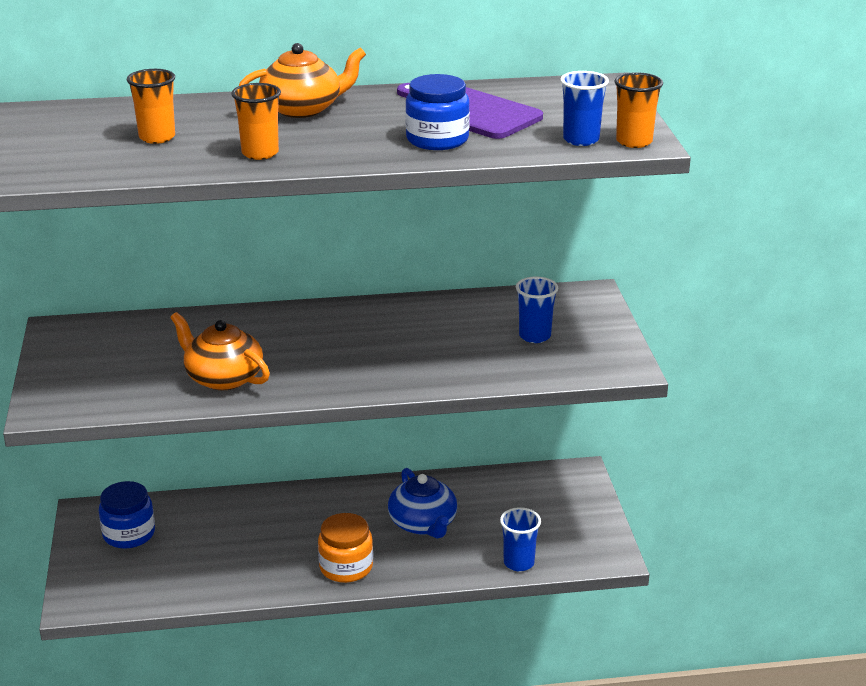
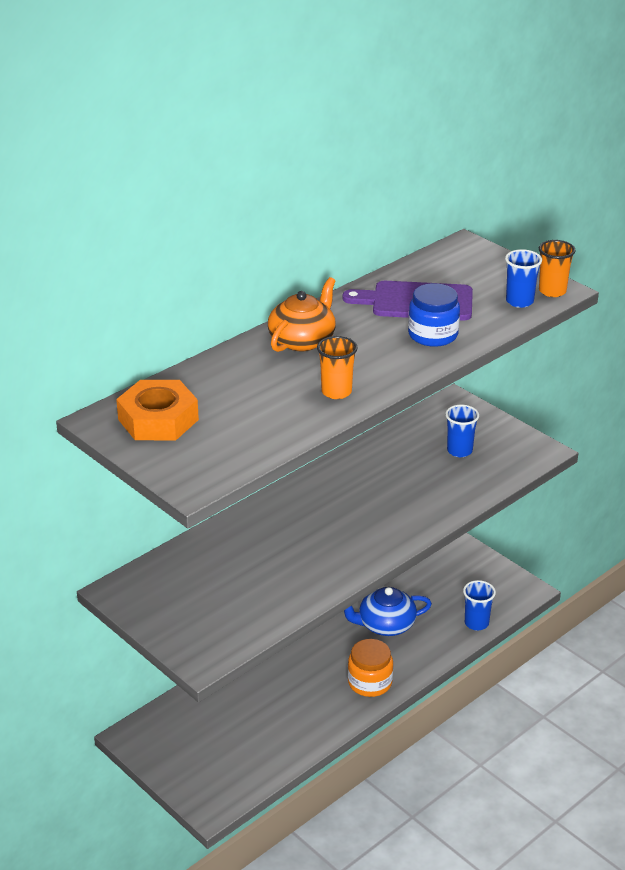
camera: 35 degrees left, 5 degrees up
(69, 125) = (158, 420): none -> orange nut
(129, 534) = (186, 736): blue jar -> none
(157, 137) = (242, 405): orange cup -> none
(223, 378) = (296, 575): orange teapot -> none
(423, 524) = (385, 625): blue teapot -> blue teapot turned 135 degrees clockwise

